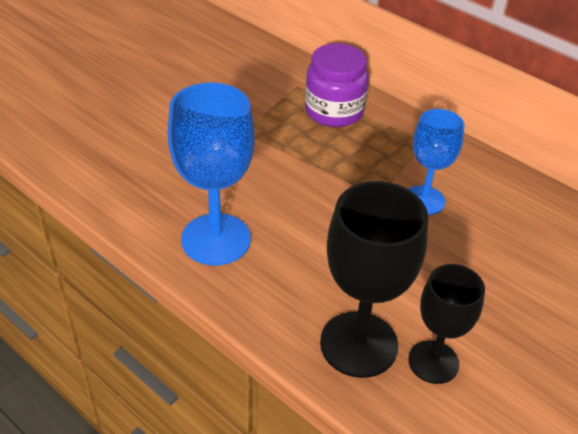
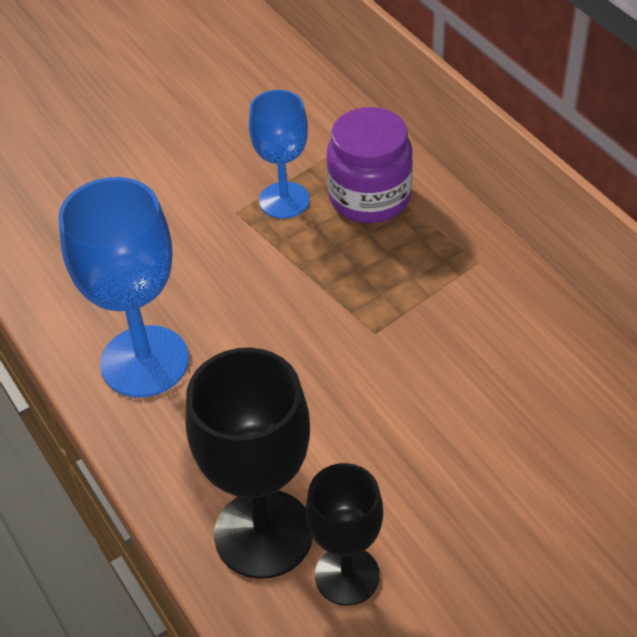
camera: 20 degrees right, 5 degrees up
(424, 200) = (435, 349): blue goblet -> blue goblet (284, 200)

